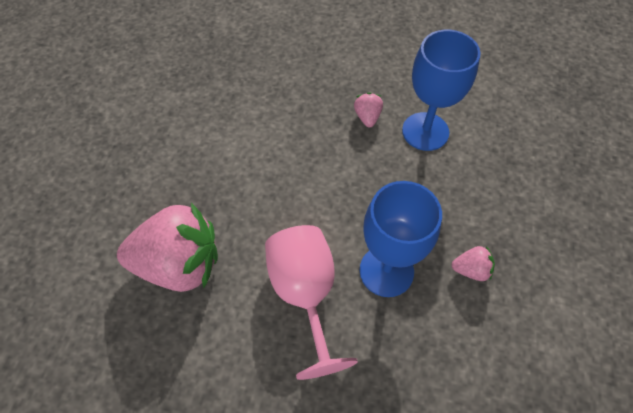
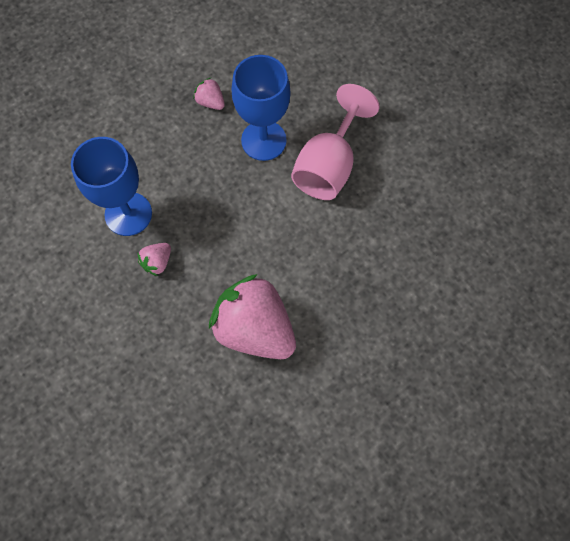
camera: 140 degrees left, 10 degrees up
(179, 264) = (398, 248): pink strawberry -> pink strawberry (254, 328)

